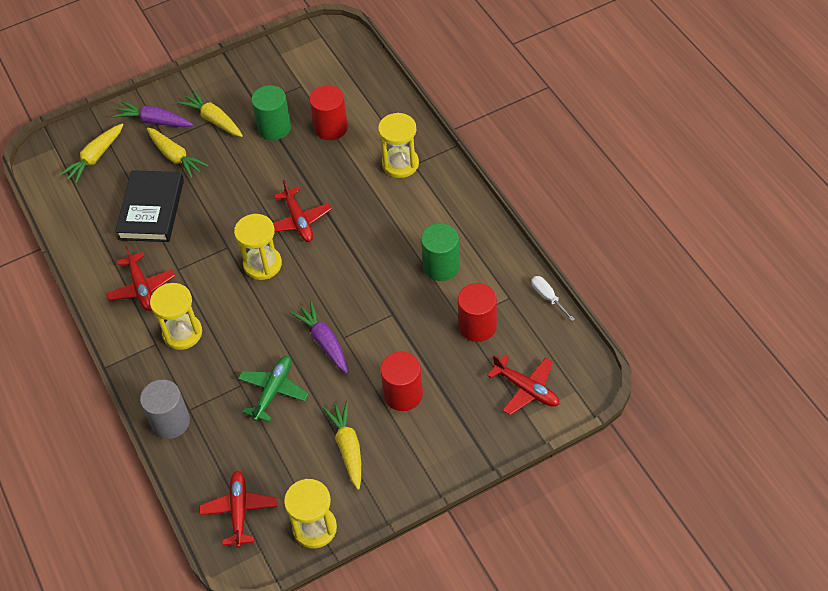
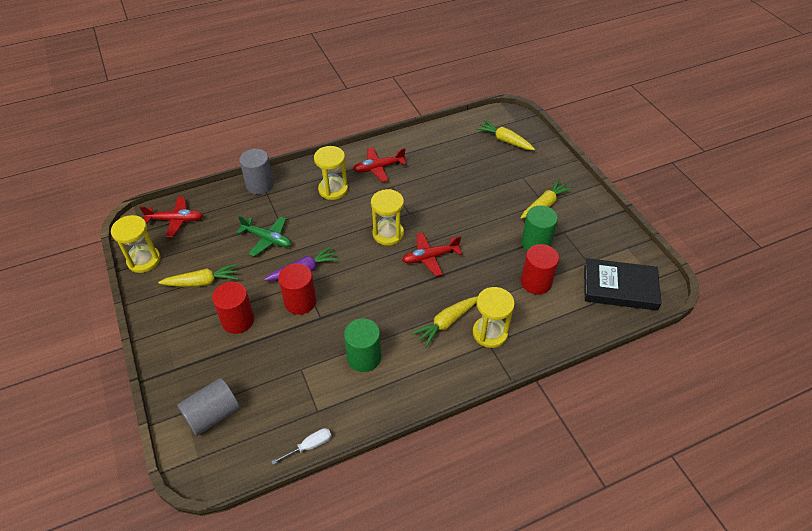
camera: 90 degrees right, 5 degrees down
(151, 210) = (451, 171): black book -> black book (619, 287)
(154, 121) = (542, 170): purple carrot -> none
(175, 157) = (504, 183): yellow carrot -> yellow carrot (446, 323)
(477, 326) = (291, 381): red cylinder -> red cylinder (300, 302)
(526, 389) = (213, 414): red plane -> grey cylinder

